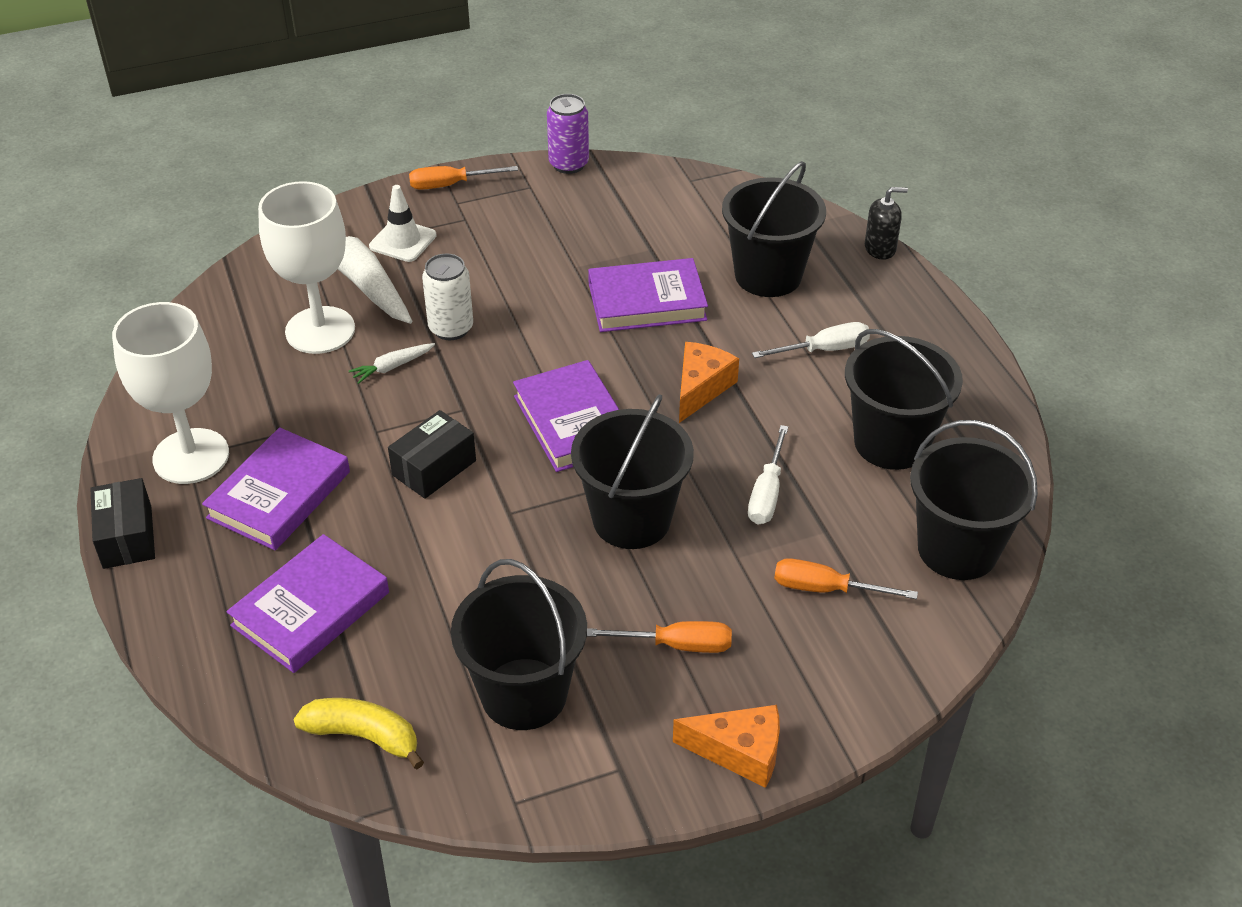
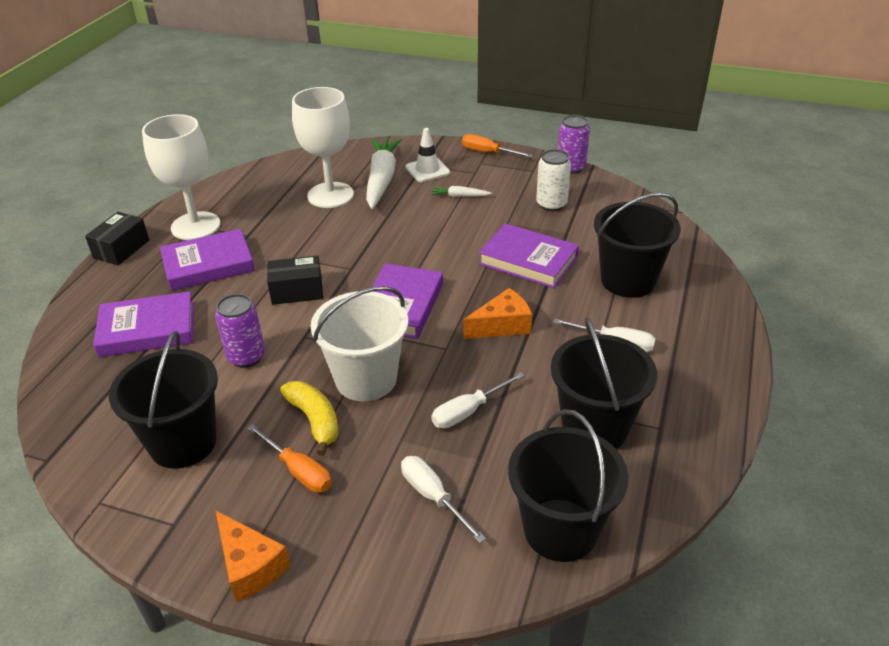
camera: 40 degrees right, 5 degrees down
(364, 736) = (83, 411): yellow banana -> yellow banana (315, 420)
(392, 367) = (342, 229): white carrot -> white carrot (459, 196)
(451, 328) = (397, 224): white can -> white can (551, 204)
(473, 571) = (246, 357): none -> purple can
(631, 519) = (366, 379): black bucket -> white bucket
(826, 589) = (433, 497): orange screwdriver -> white screwdriver
(880, 248) = (732, 299): black soap dispenser -> none

